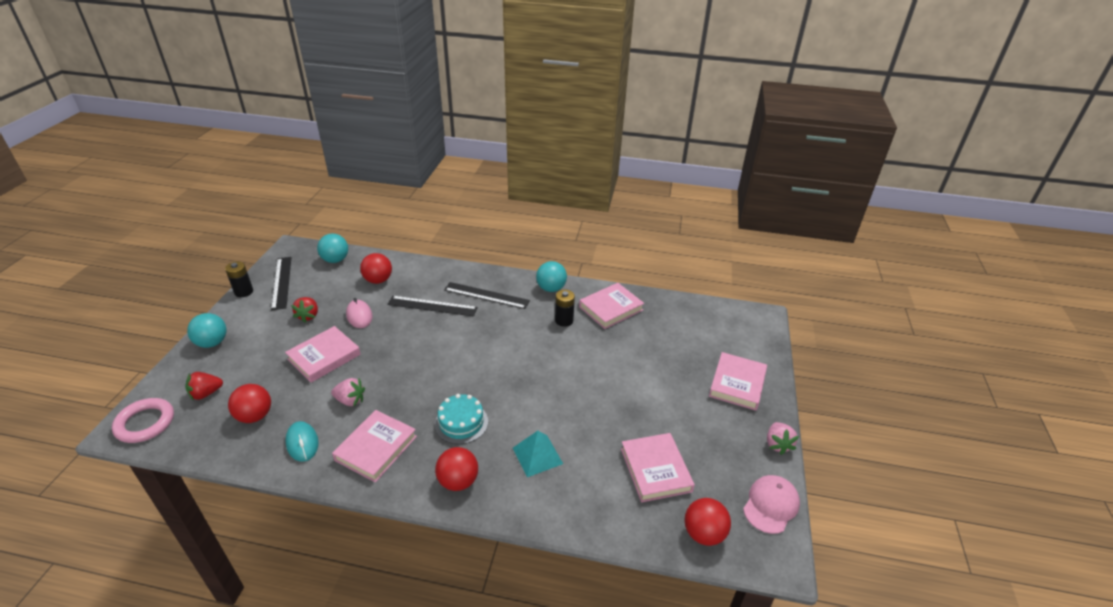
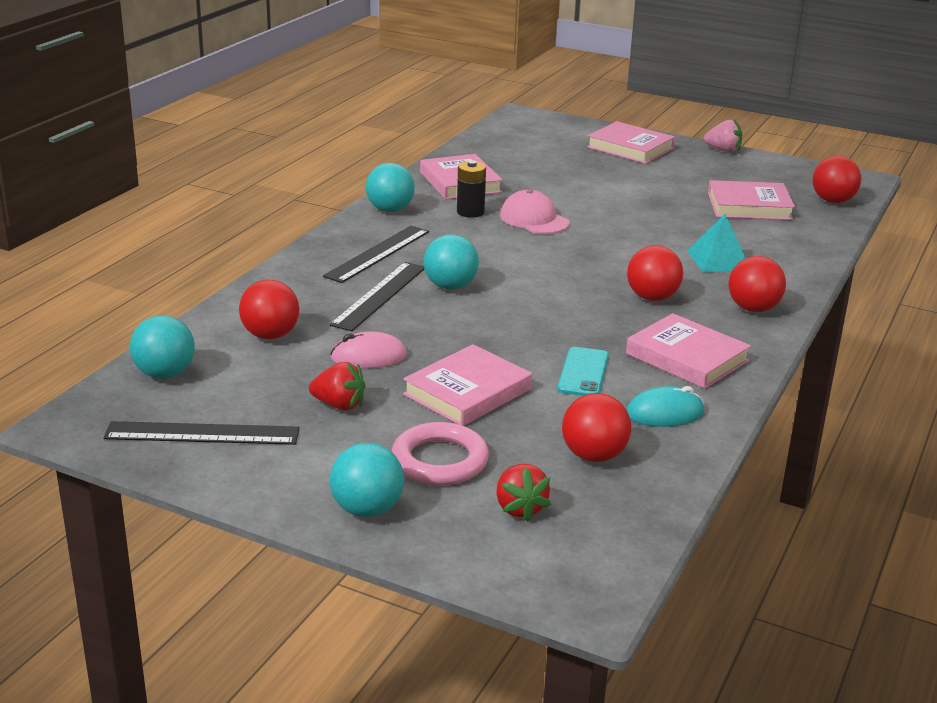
camera: 75 degrees left, 10 degrees down
(145, 423) = (579, 572): pink ring -> pink ring (440, 460)
(244, 292) = (205, 478): black battery -> none
(324, 357) = (467, 392): pink book -> pink book turned 75 degrees clockwise
(350, 400) = (583, 373): pink strawberry -> turquoise phone
(451, 330) = (450, 286): none -> turquoise ball
(461, 422) = (652, 297): turquoise cake -> red ball
(771, 505) = (800, 169): pink cap -> pink cap (534, 219)

